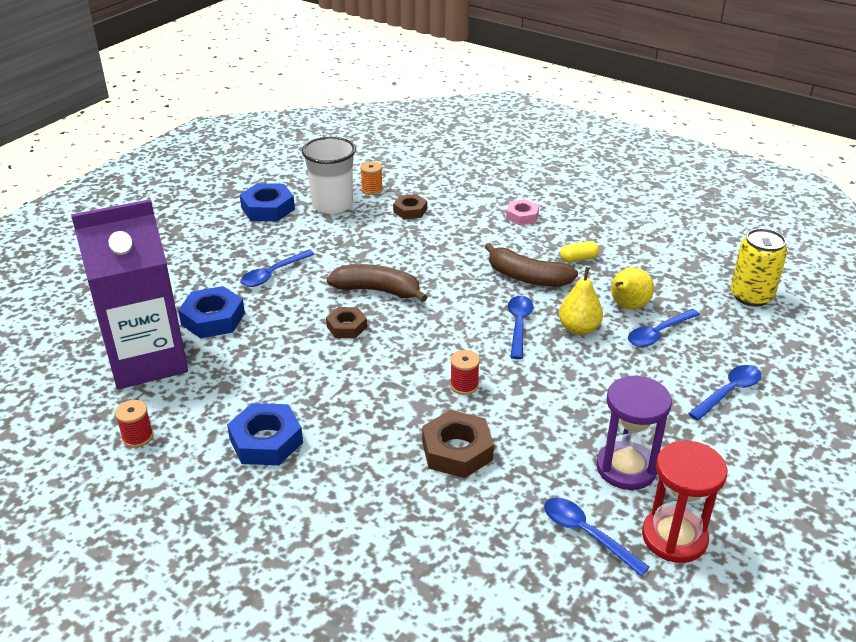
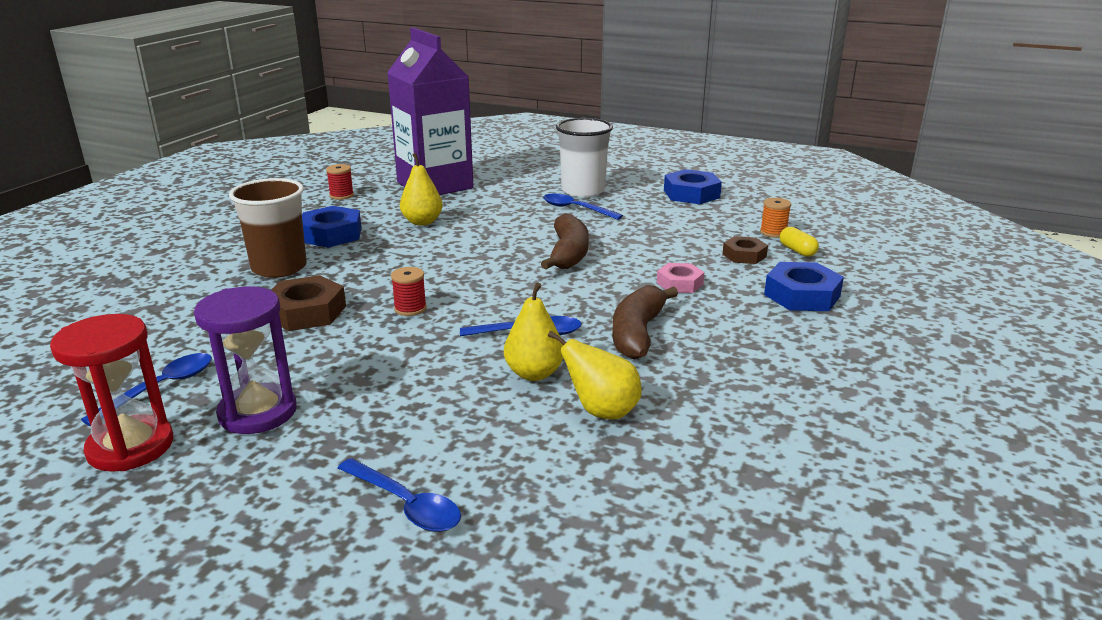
camera: 80 degrees right, 10 degrees down
(213, 319) = (496, 197): blue nut -> blue nut (802, 295)
(260, 373) = (422, 222): none -> yellow pear
(332, 205) = (722, 218): white cup -> white cup (583, 191)
(346, 327) = (499, 246): brown nut -> none
(346, 477) = (279, 268): none -> brown cup
(522, 216) = (791, 322): pink nut -> pink nut (679, 283)
(578, 259) = (707, 368): yellow capsule -> yellow capsule (797, 251)
(658, 333) = (541, 439): blue spoon -> none
(751, 296) = (690, 547): yellow can -> none

